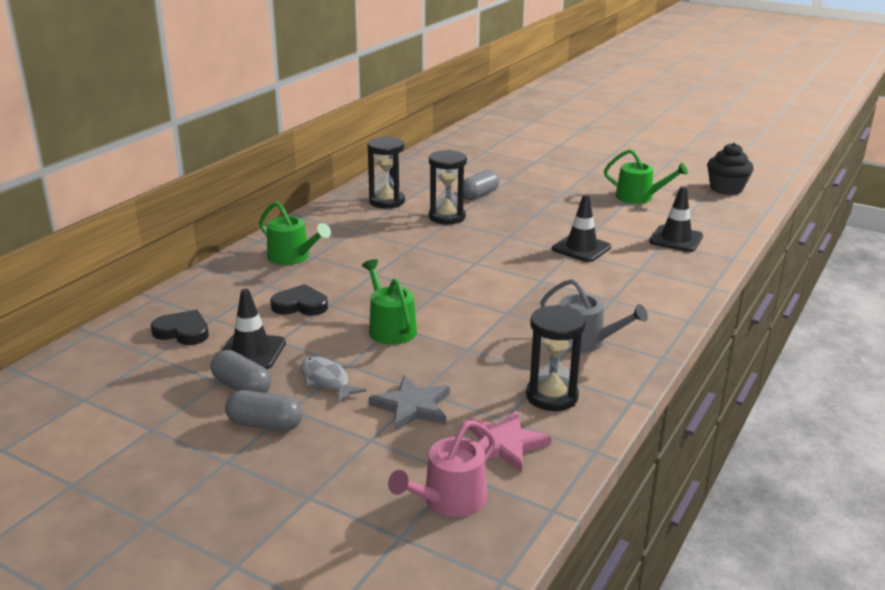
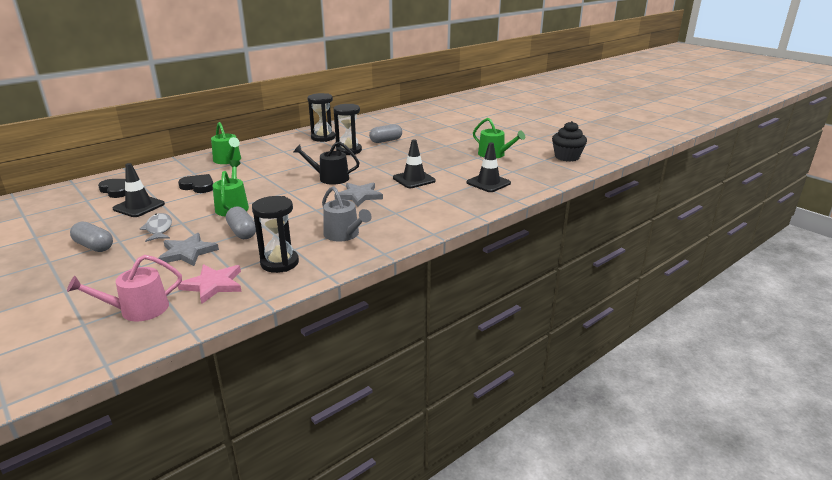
camera: 20 degrees right, 0 degrees up
(242, 387) = (109, 224): grey capsule -> grey capsule (242, 232)
(471, 263) = (330, 178): none -> black watering can
(540, 283) = (359, 196): none -> grey star

